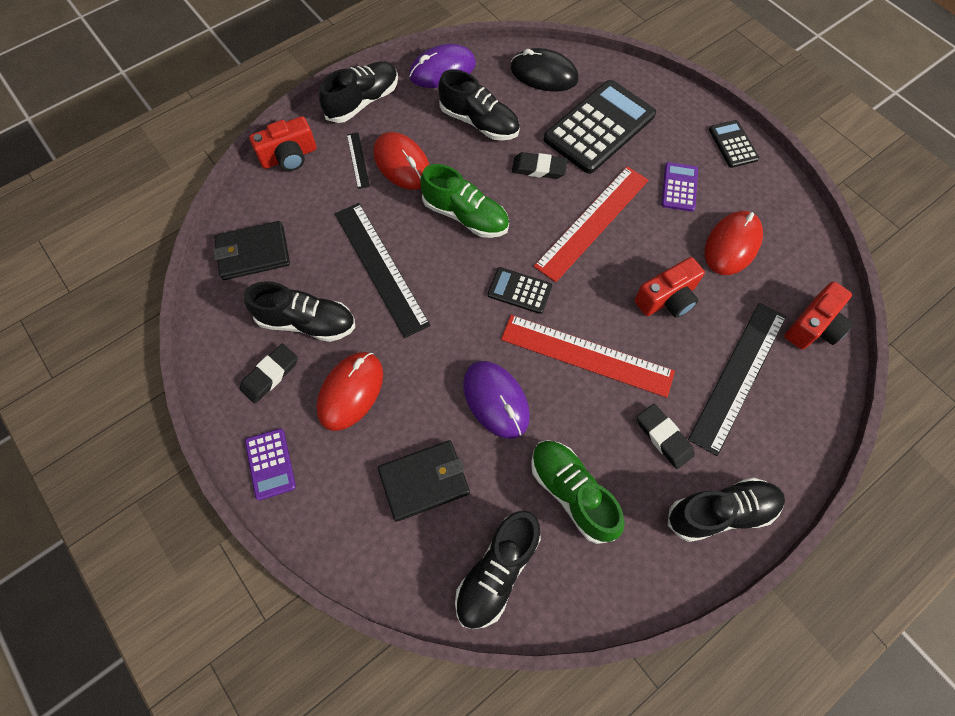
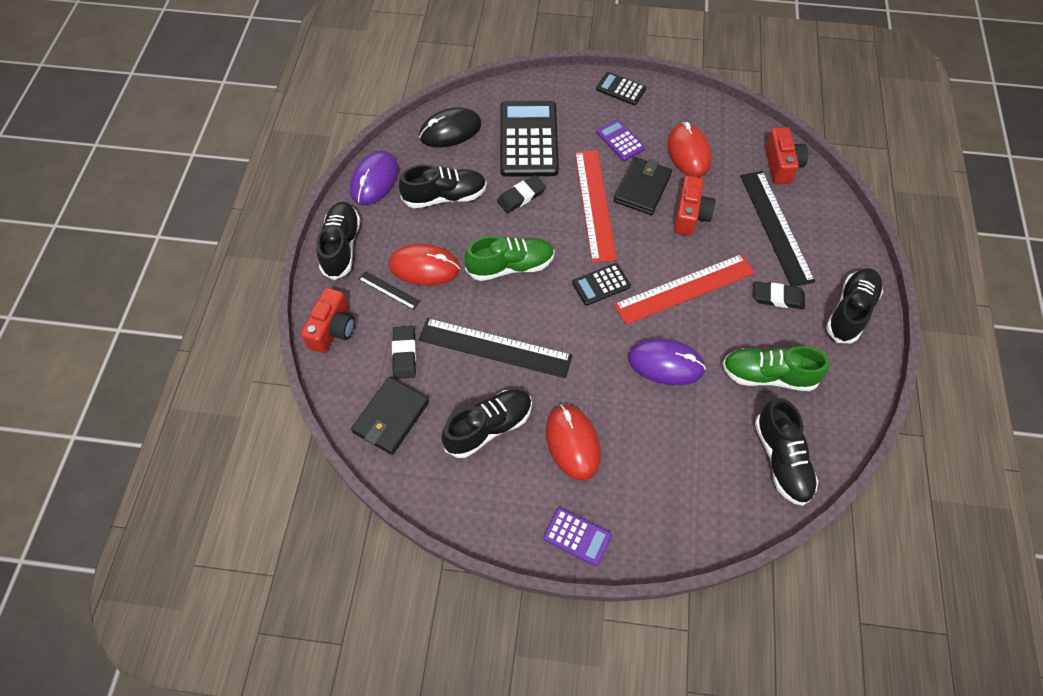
camera: 45 degrees left, 5 degrees down
(270, 375) = (506, 483): black eraser -> black eraser (404, 354)
(424, 481) = (682, 451): black wallet -> black wallet (642, 188)

